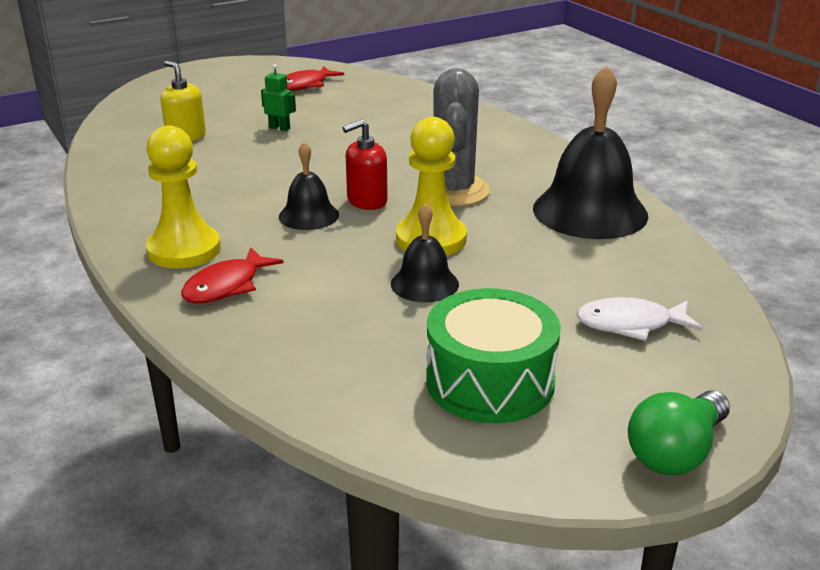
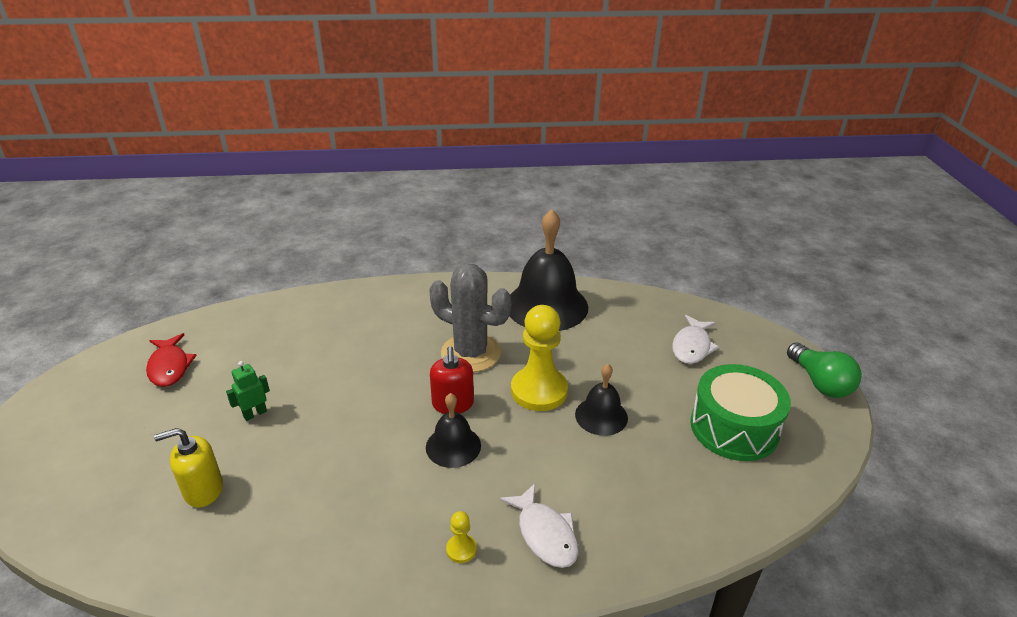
camera: 65 degrees left, 5 degrees up
(184, 250) = (461, 549): yellow pawn -> yellow pawn, size x0.43
(226, 286) = (545, 534): red fish -> white fish

